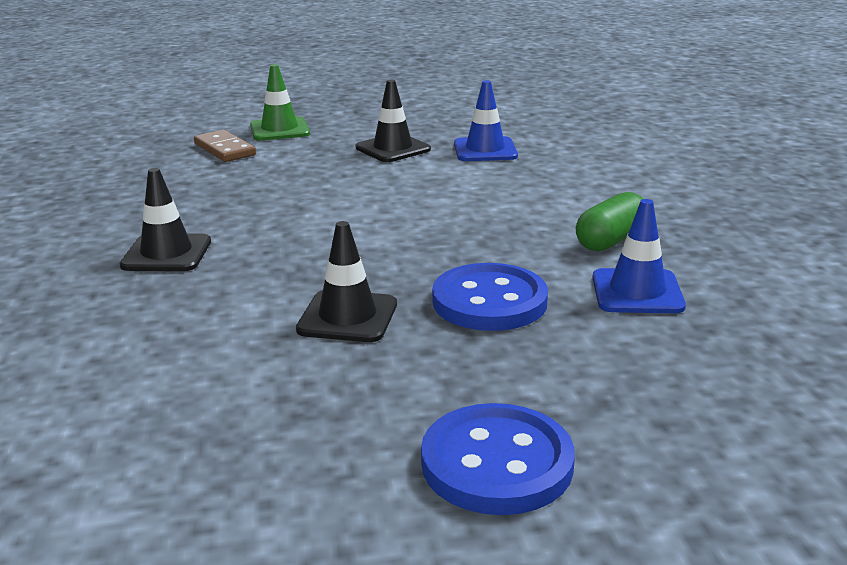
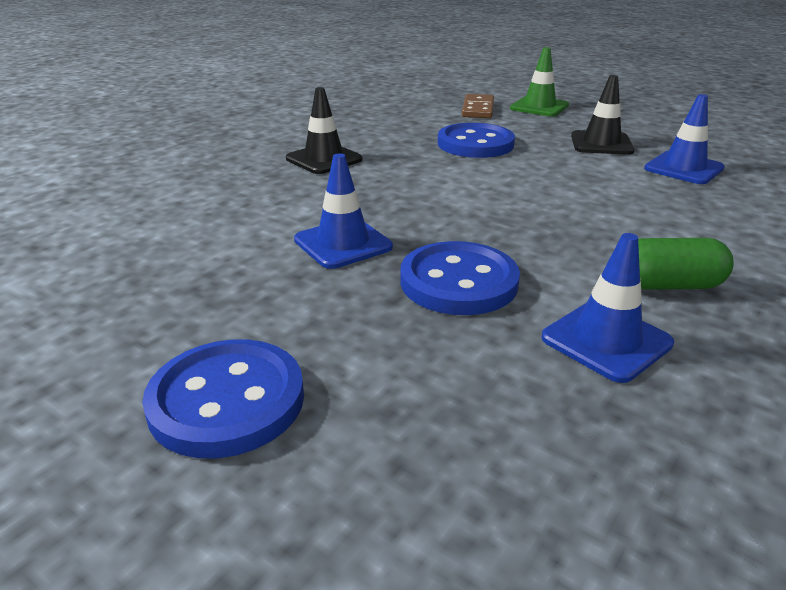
camera: 45 degrees right, 5 degrees up
(288, 185) = (475, 144): none -> blue button
(347, 317) = (343, 243): black traffic cone -> blue traffic cone

